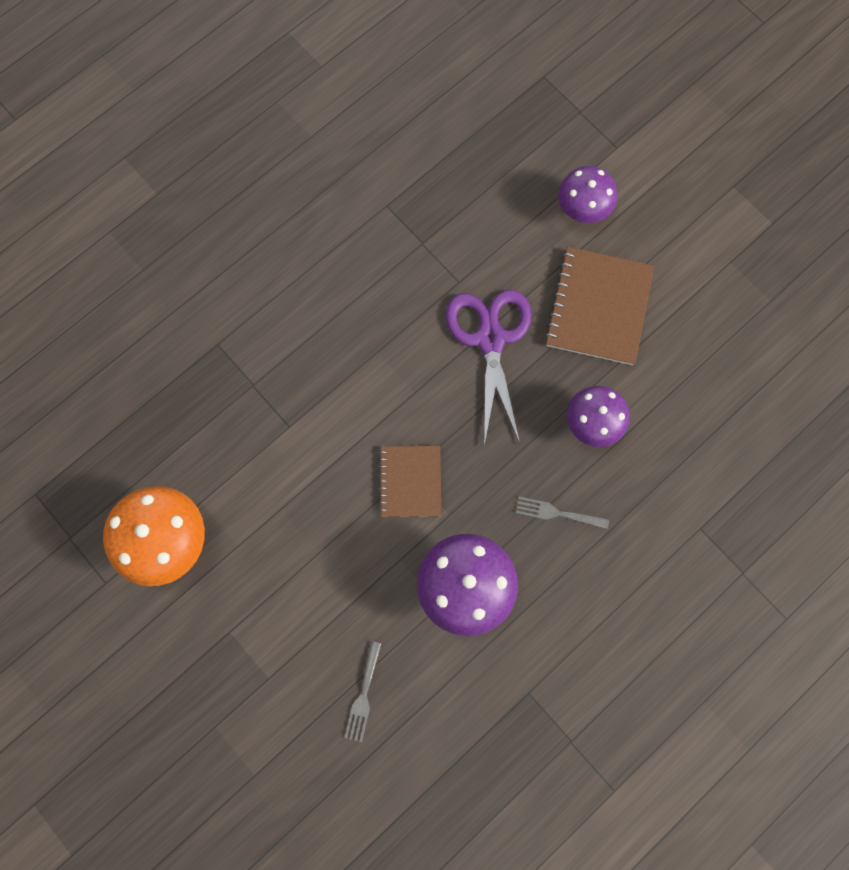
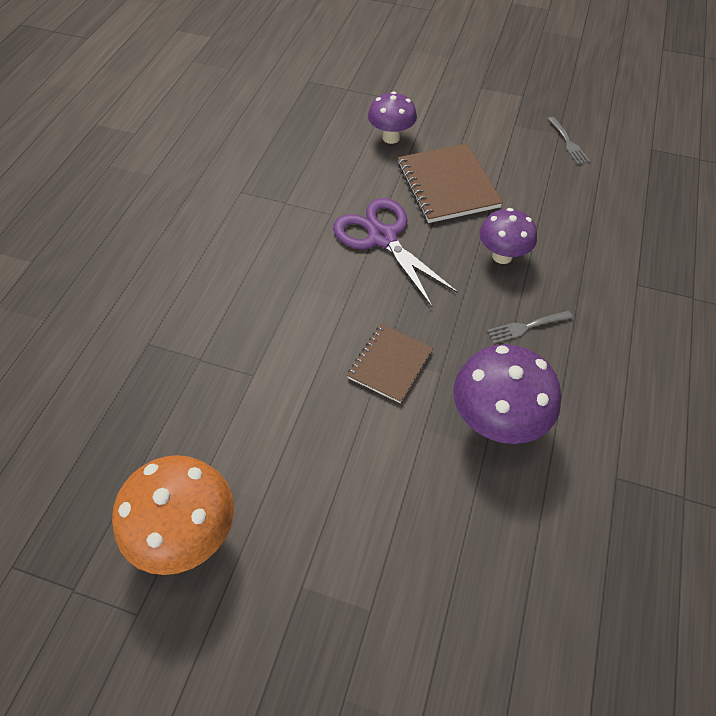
camera: 30 degrees left, 20 degrees down
(363, 695) = (475, 569): grey fork -> grey fork (568, 143)
(410, 481) = (389, 364): brown notebook -> brown notebook turned 60 degrees clockwise

